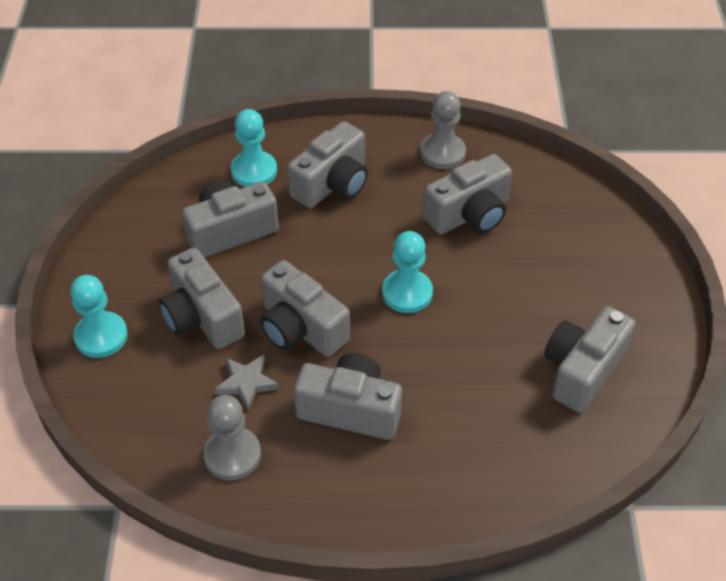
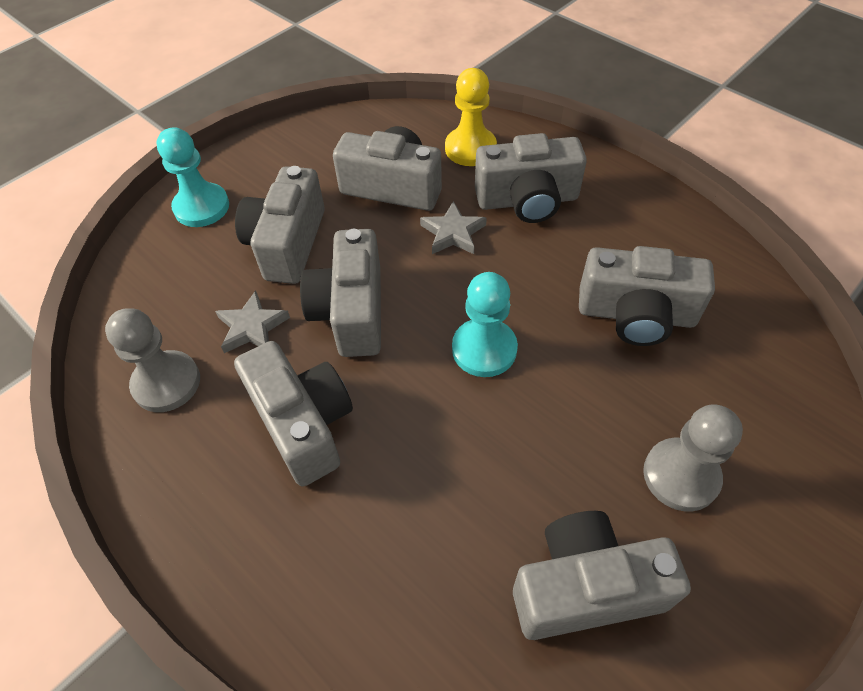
camera: 45 degrees right, 5 degrees up
(254, 171) = (470, 148): turquoise pawn -> yellow pawn
(308, 236) = (453, 233): none -> grey star
(442, 153) = (672, 236): grey pawn -> grey pawn (681, 475)

